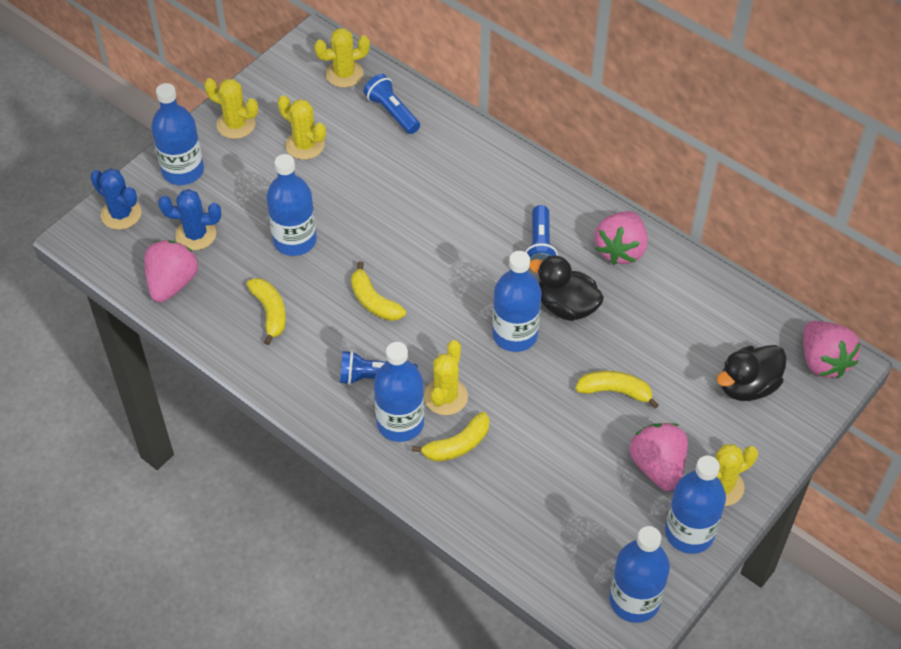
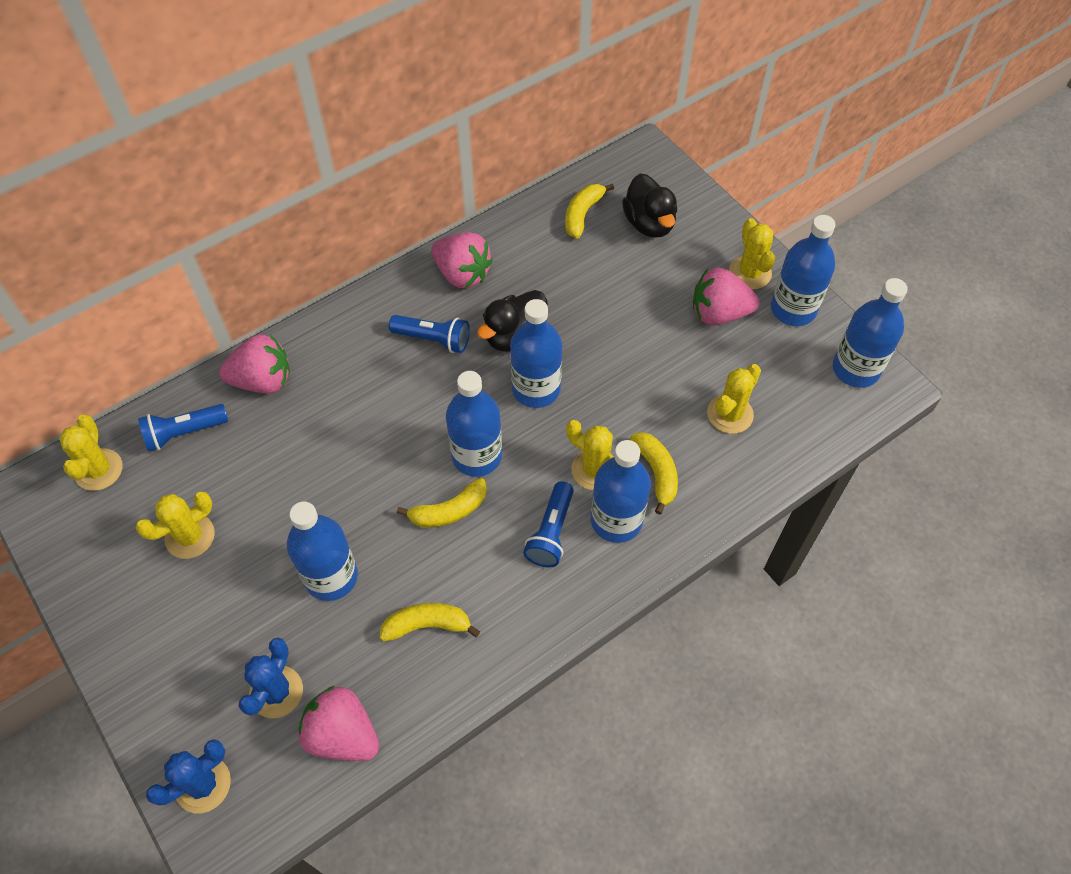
camera: 75 degrees left, 5 degrees up
(183, 171) = (164, 690): blue bottle -> blue bottle (477, 456)
(236, 124) = (118, 610): yellow cactus -> yellow cactus (730, 414)
(615, 391) = (627, 323): yellow banana -> yellow banana (582, 214)
(823, 361) = (637, 164): pink strawberry -> pink strawberry (263, 380)

